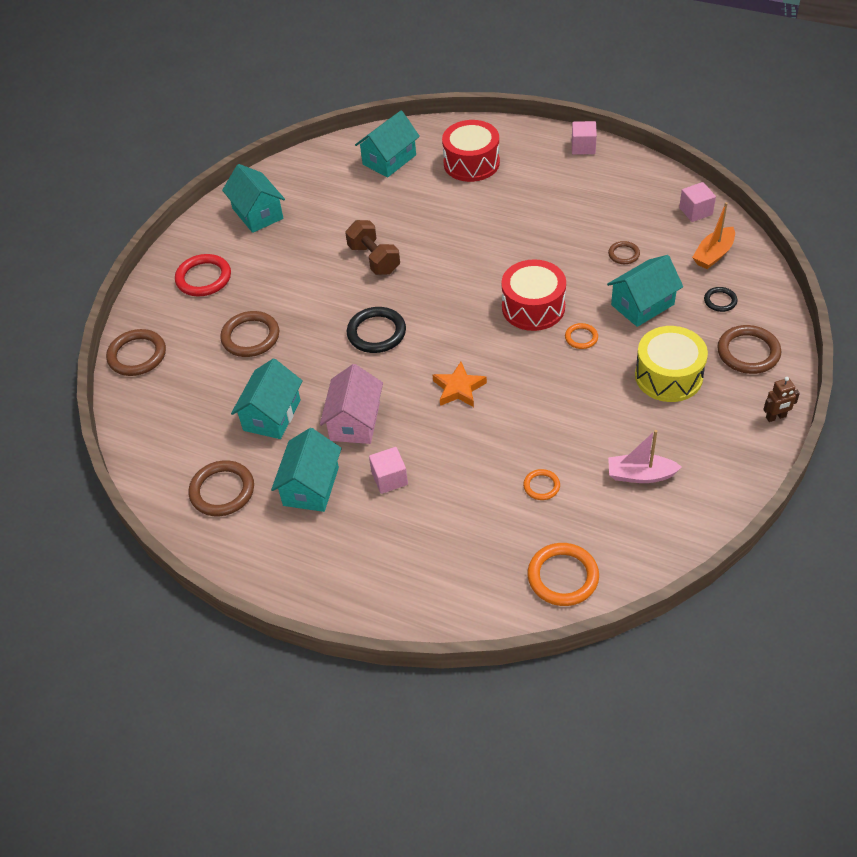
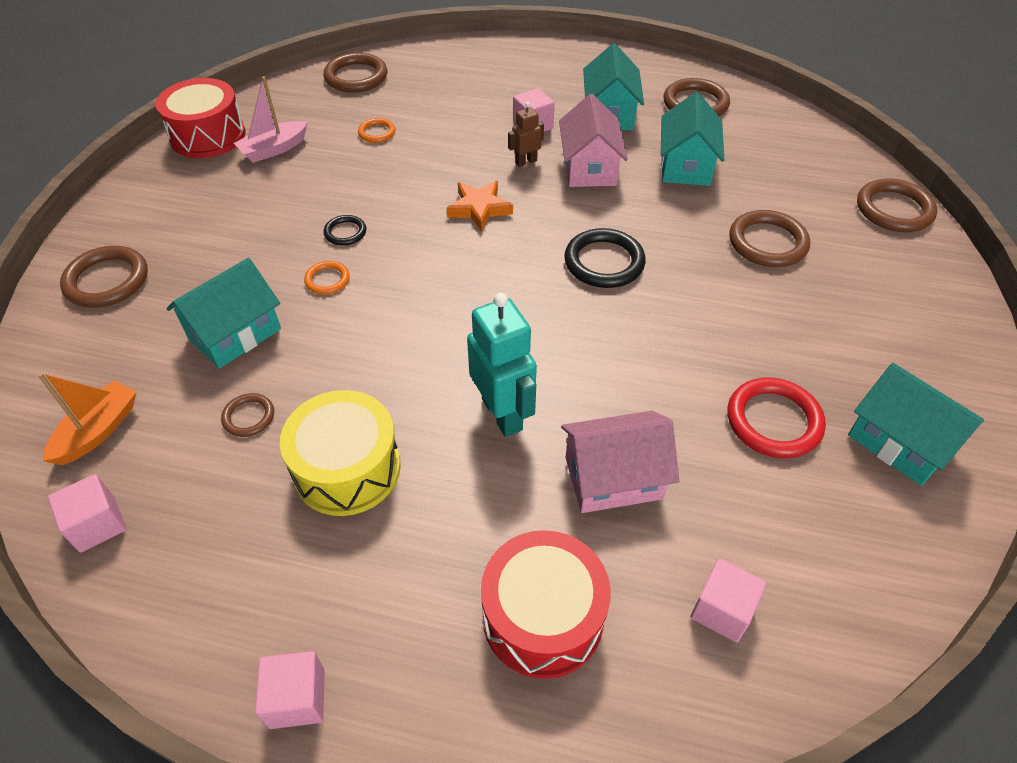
camera: 165 degrees right, 0 degrees up
(203, 278) = (895, 316): red ring -> red ring (773, 421)
(374, 259) = (653, 370): brown dumbbell -> none
(389, 160) = (722, 610): turquoise house -> pink cube
(419, 210) = (613, 478): none -> pink house
(472, 244) = (502, 414): none -> turquoise robot
(533, 307) = (394, 315): red drum -> red drum (208, 136)
(563, 577) = (356, 77): orange ring -> brown ring
(640, 475) = (274, 149): pink boat -> pink boat turned 150 degrees clockwise
(668, 376) = (220, 244): yellow drum -> yellow drum (347, 468)
(720, 301) = (118, 349): black ring -> black ring (345, 232)
(776, 417) = (105, 212): brown robot -> brown robot (526, 162)

